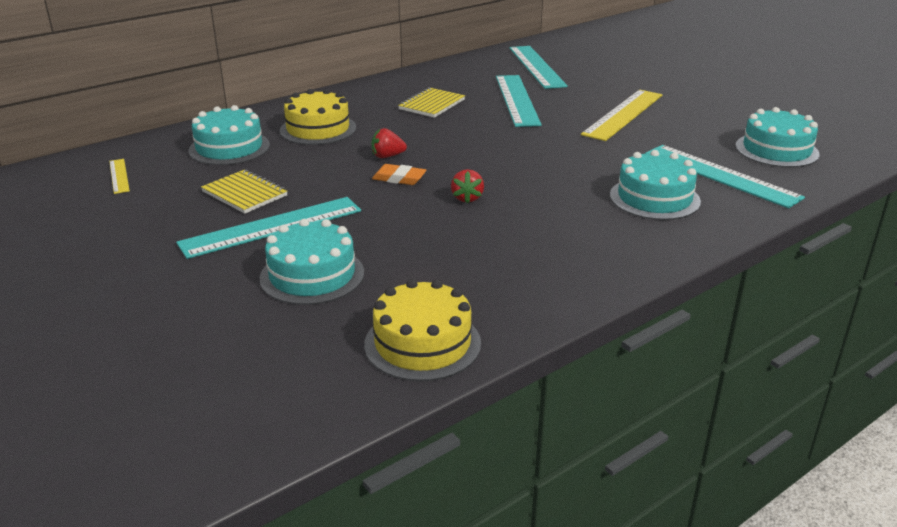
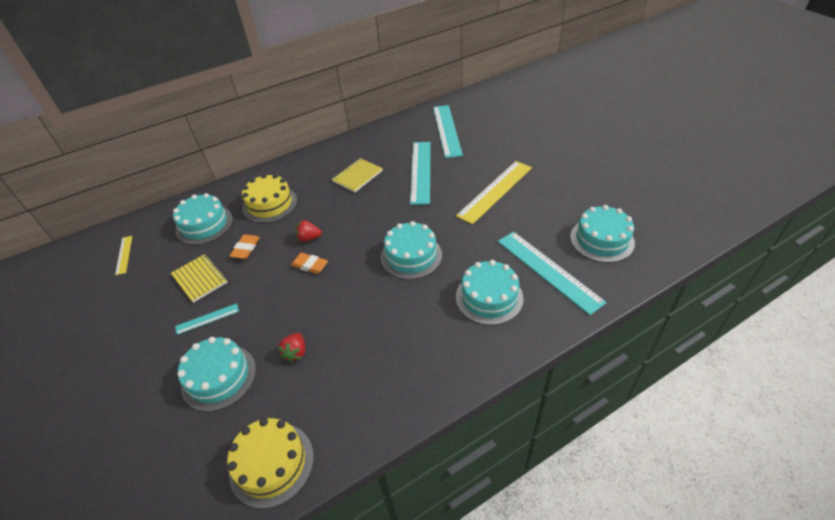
camera: 10 degrees right, 15 degrees up
(272, 227) = (207, 319): turquoise ruler -> turquoise ruler, size x0.48
(300, 167) = (246, 248): none -> orange eraser
(467, 198) = (351, 291): red strawberry -> red strawberry (296, 352)
(536, 168) = (411, 256): none -> turquoise cake

